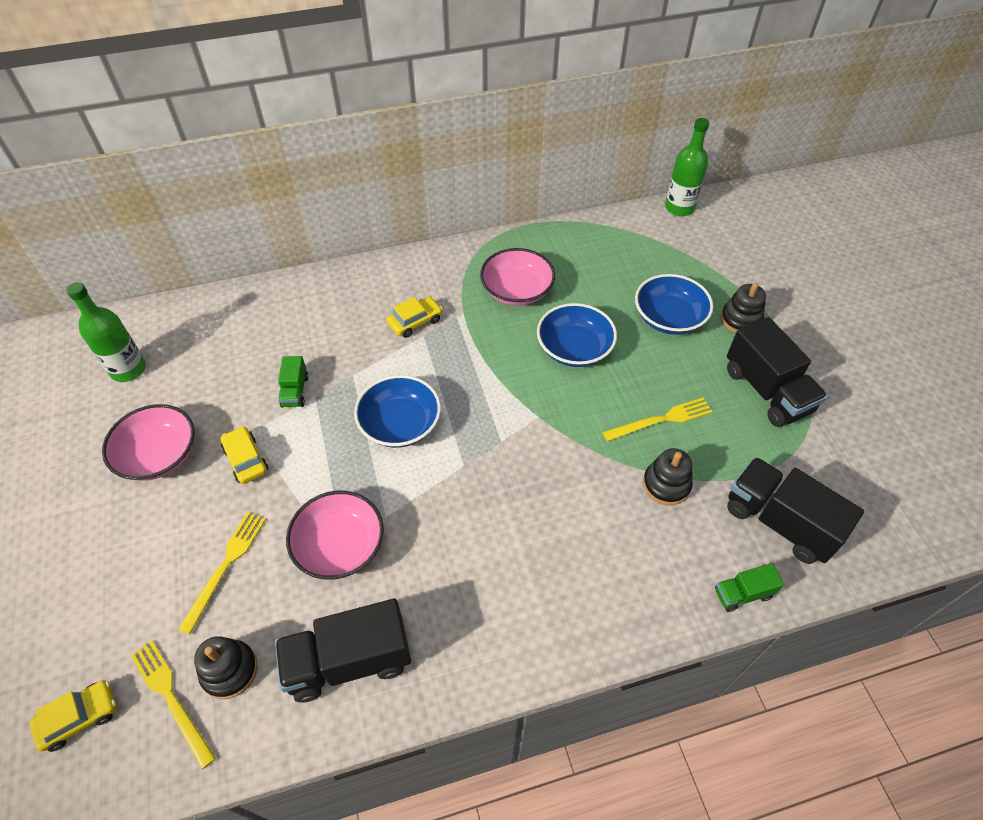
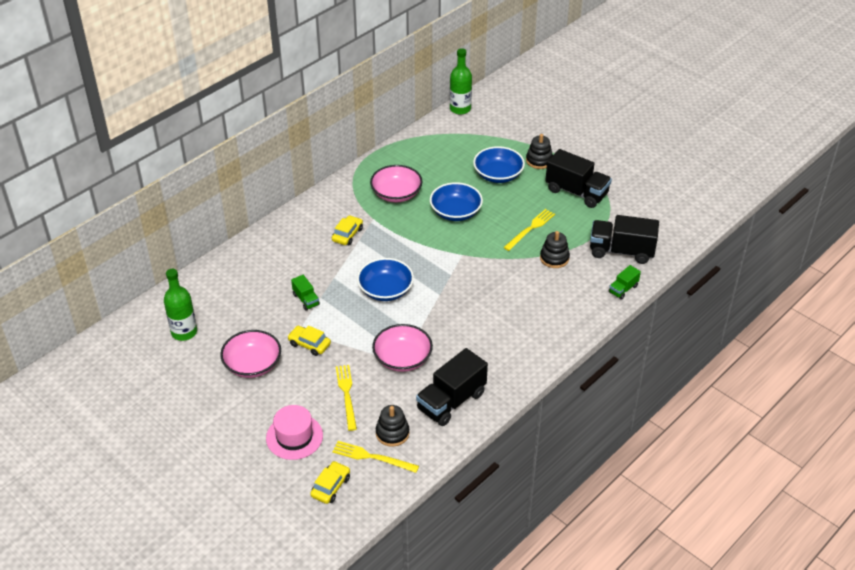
camera: 30 degrees left, 10 degrees down
(109, 599) = (294, 437): none -> pink hat

